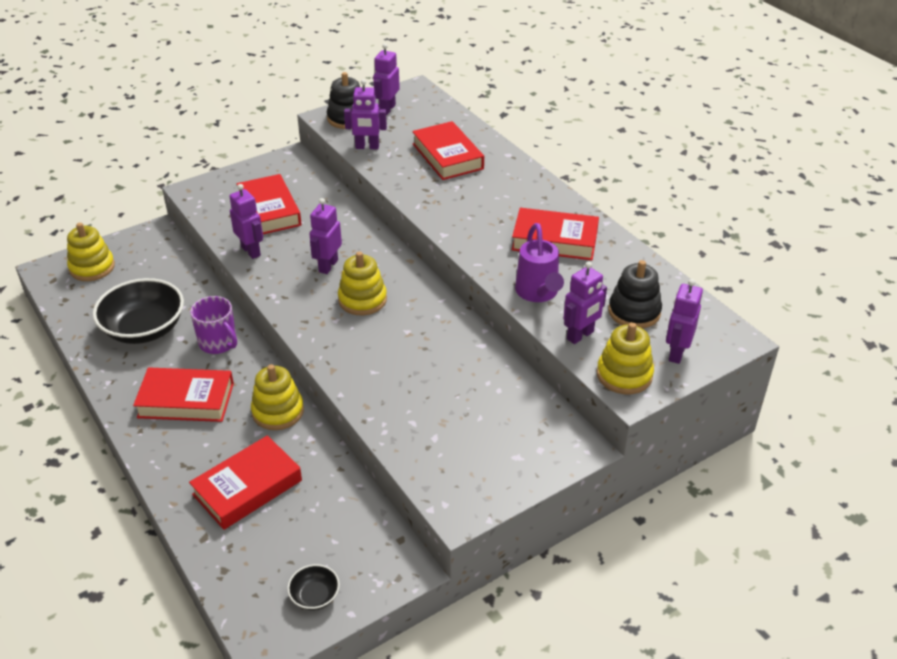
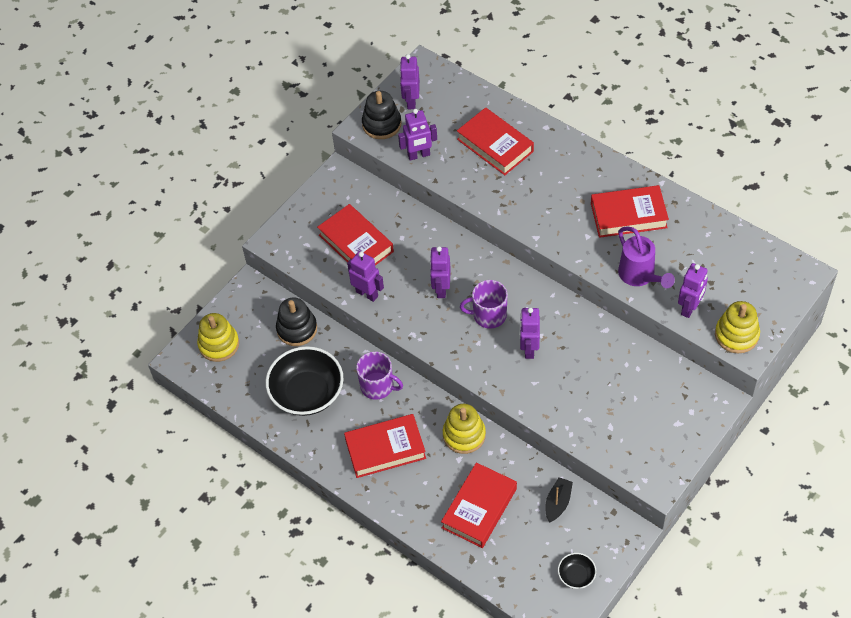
camera: 15 degrees left, 15 degrees up
(340, 510) = (558, 503): none -> black boat
(362, 300) = (489, 315): yellow stacking toy -> purple mug
(634, 312) = (720, 271): black stacking toy -> black stacking toy (297, 329)
(676, 353) = (766, 302): purple robot -> purple robot (529, 349)

